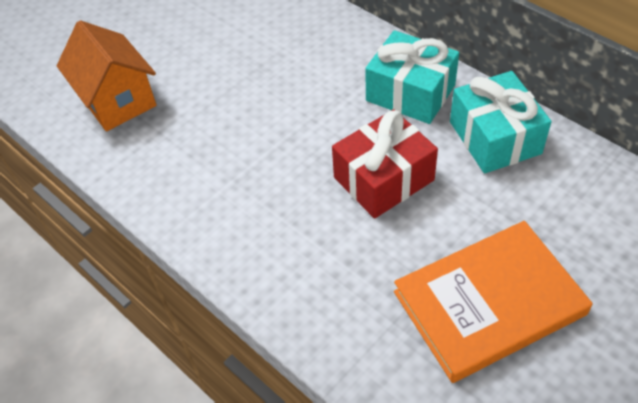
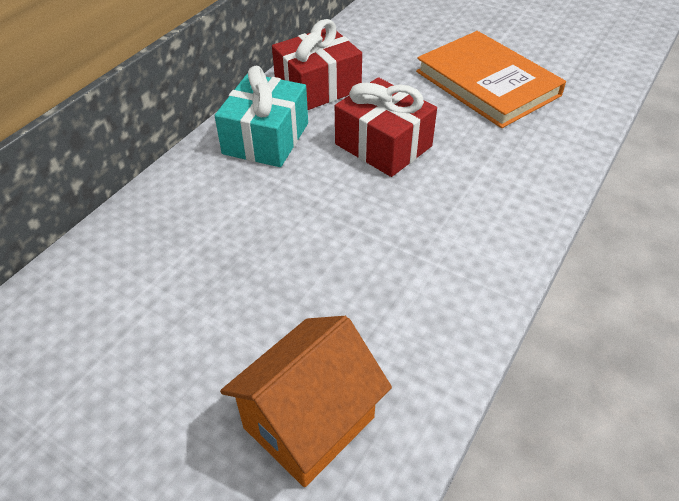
camera: 105 degrees left, 5 degrees down
(495, 137) = (318, 87): turquoise gift -> red gift

